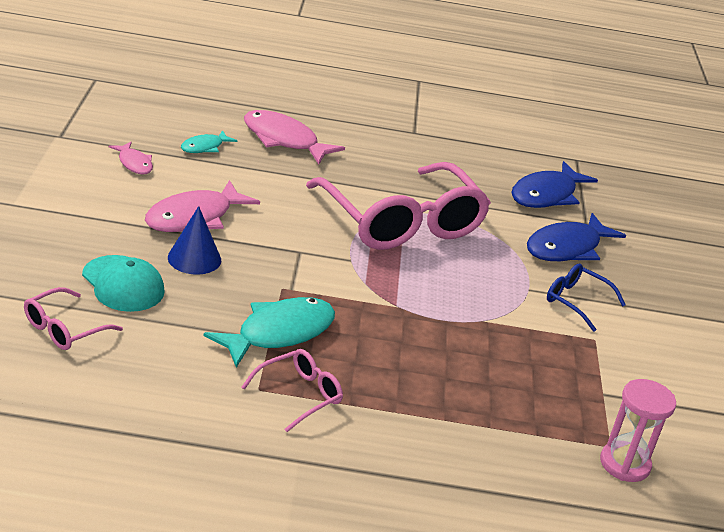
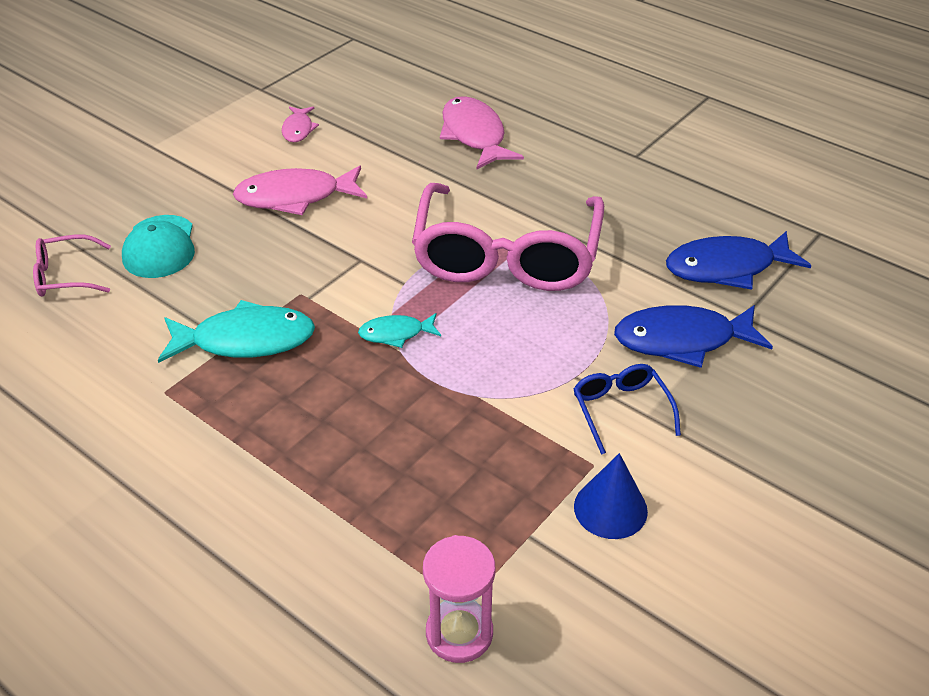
camera: 40 degrees right, 10 degrees up
(194, 258) = (250, 239): blue cone -> blue cone (610, 508)
(204, 147) = (384, 126): turquoise fish -> turquoise fish (396, 334)
(299, 395) = (194, 412): pink glasses -> none

